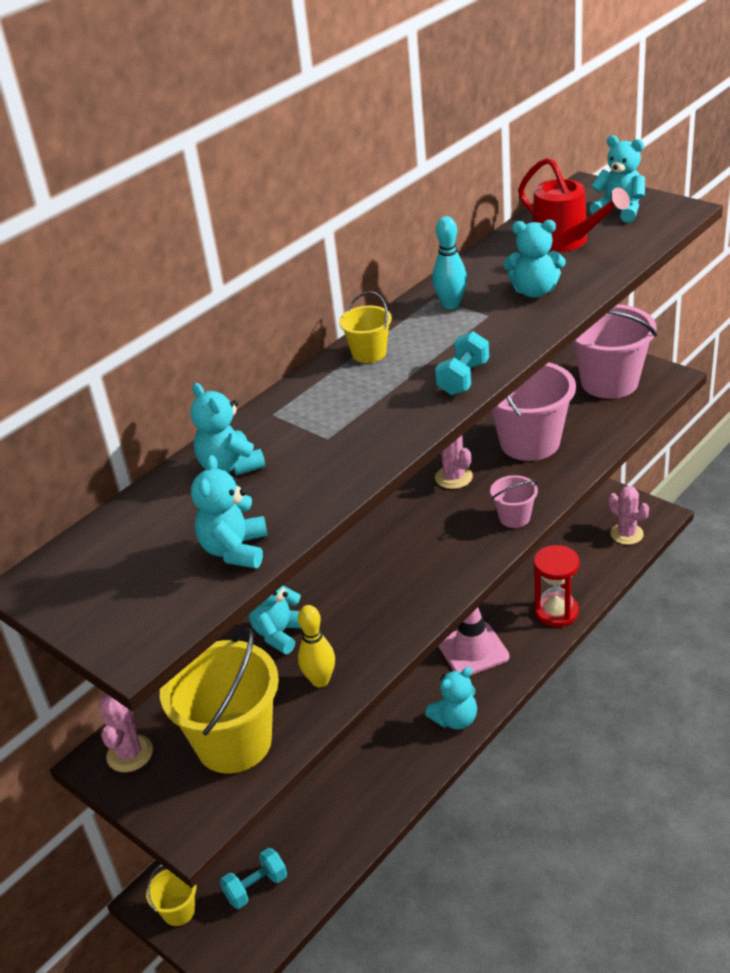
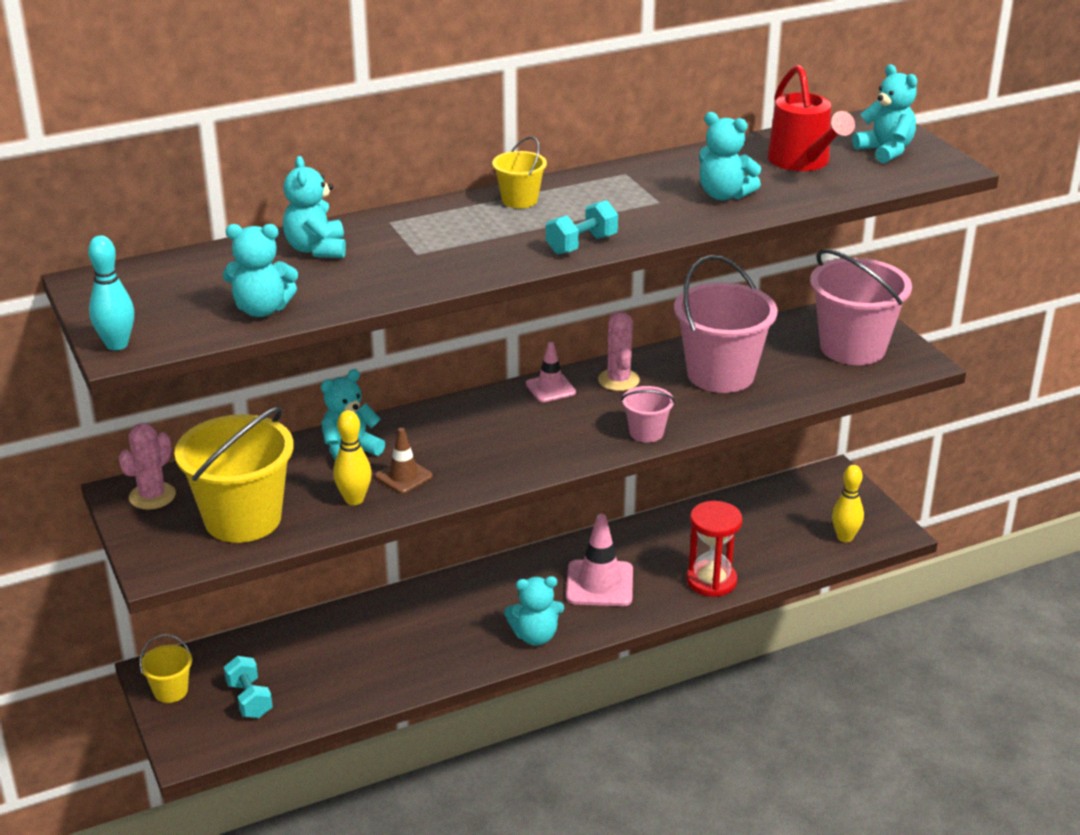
camera: 20 degrees right, 5 degrees down
(235, 550) = (262, 309): turquoise teddy bear -> turquoise teddy bear turned 120 degrees counterclockwise
(256, 887) = (249, 700): turquoise dumbbell -> turquoise dumbbell turned 75 degrees clockwise
(346, 639) = (403, 476): none -> brown traffic cone
(404, 505) = (550, 388): none -> pink traffic cone
(451, 304) = (634, 183): turquoise bowling pin -> turquoise bowling pin (117, 345)
(627, 534) = (845, 537): pink cactus -> yellow bowling pin

